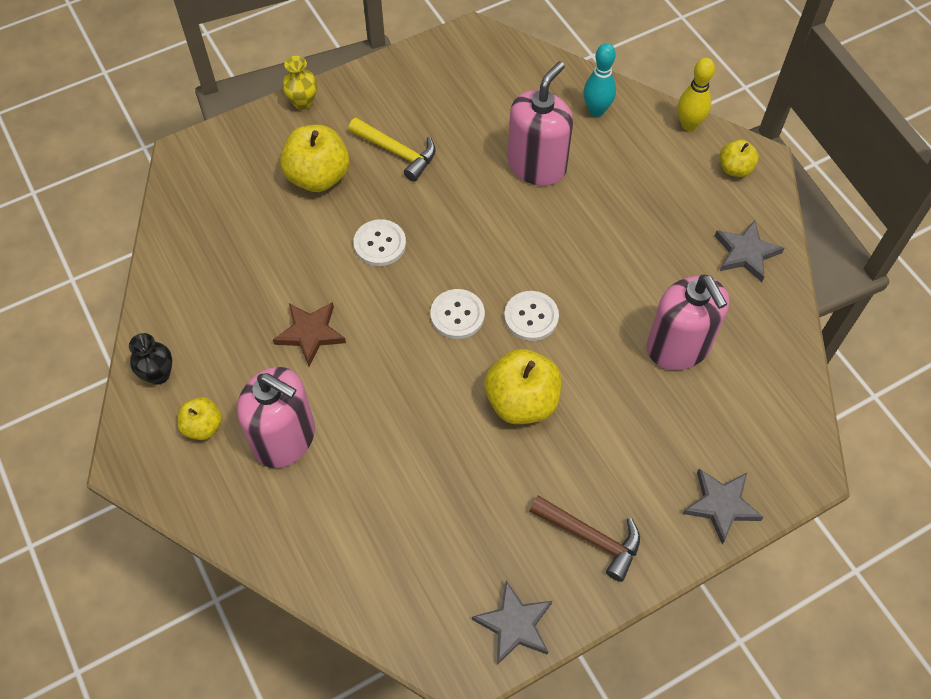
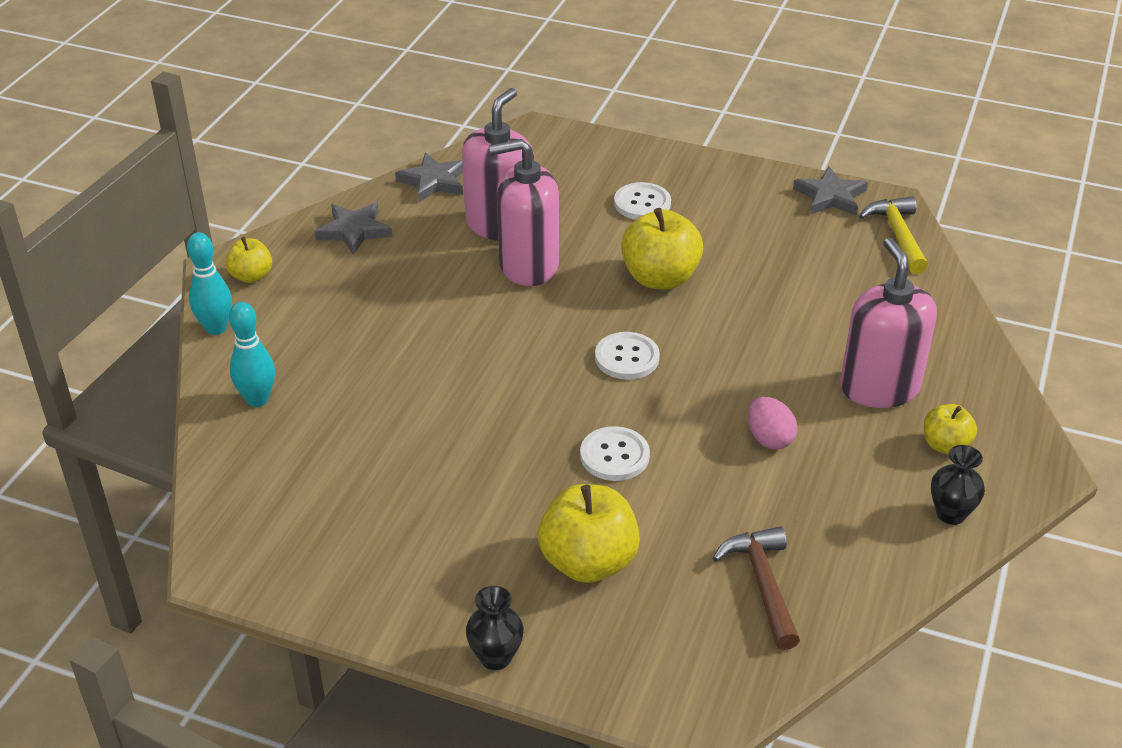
camera: 130 degrees left, 20 degrees down
(303, 102) = (496, 657): yellow vase -> black vase
(310, 333) = (769, 439): brown star -> pink egg
(397, 152) = (481, 518): yellow hammer -> yellow hammer (897, 235)
(531, 317) = (572, 314): white button -> white button (642, 203)
(537, 165) = (384, 402): pink soap dispenser -> pink soap dispenser (528, 266)
(591, 538) = (721, 194): brown hammer -> brown hammer (762, 584)
(688, 125) = (216, 328): yellow bowling pin -> turquoise bowling pin
(721, 505) = (615, 153): grey star -> grey star (433, 181)

